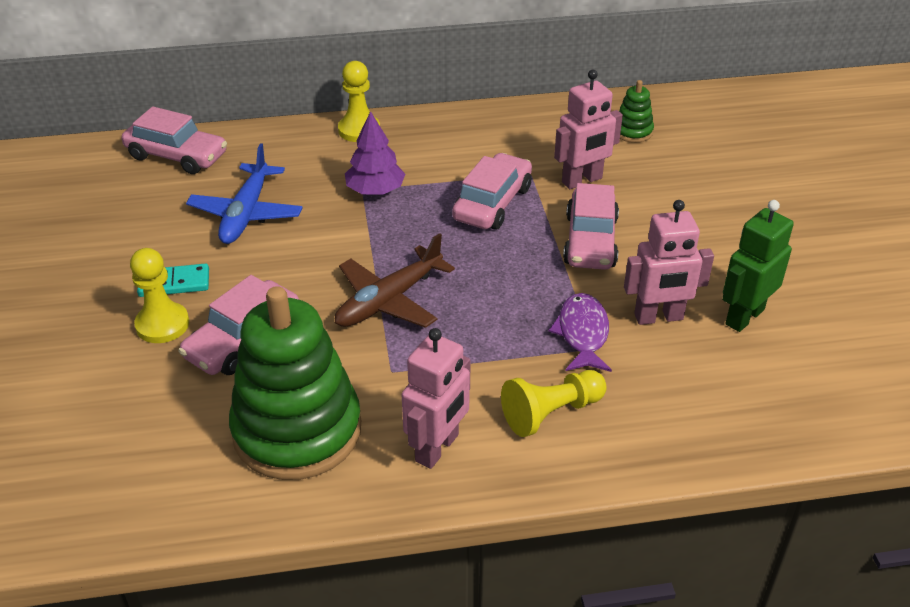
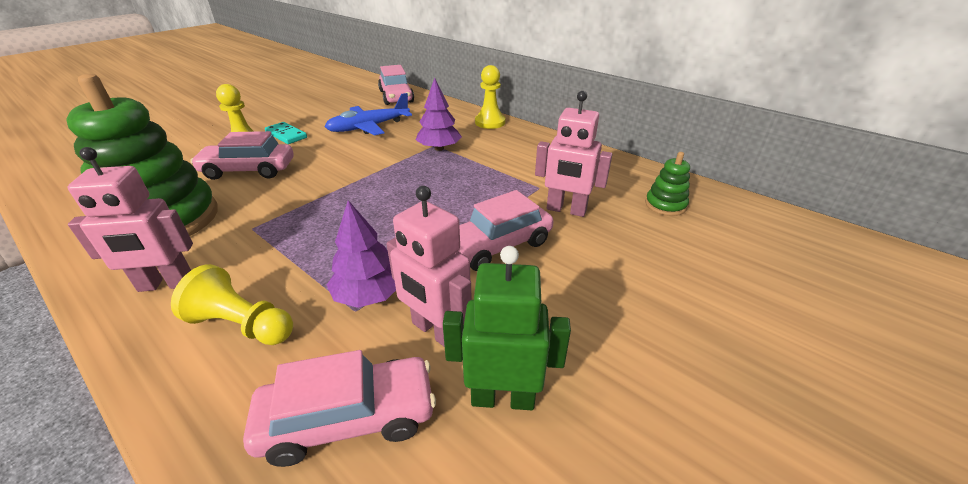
camera: 50 degrees right, 5 degrees down
(389, 300) = (330, 196): brown plane -> none
(492, 203) = (483, 188): pink car -> pink car (348, 418)
(582, 333) = (369, 295): purple fish -> purple tree

